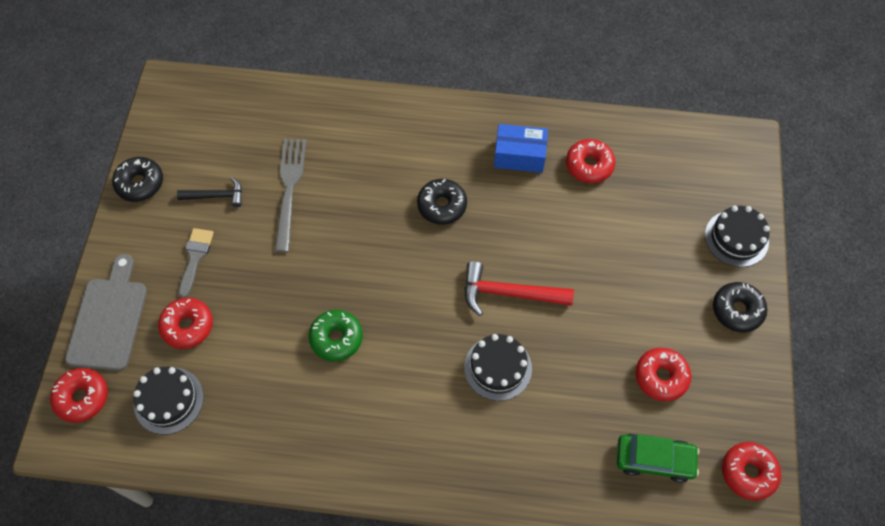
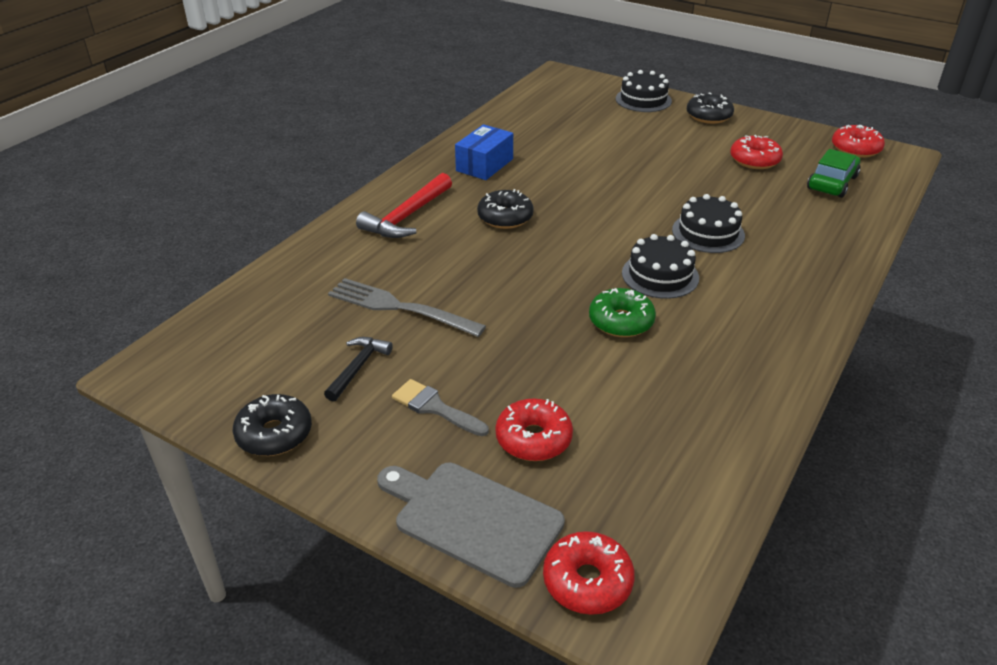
camera: 65 degrees left, 25 degrees down
(168, 400) = (636, 483): black cake -> black cake (660, 275)
(509, 293) = (630, 207): red hammer -> red hammer (407, 216)
(589, 165) = (524, 137): red donut -> none

